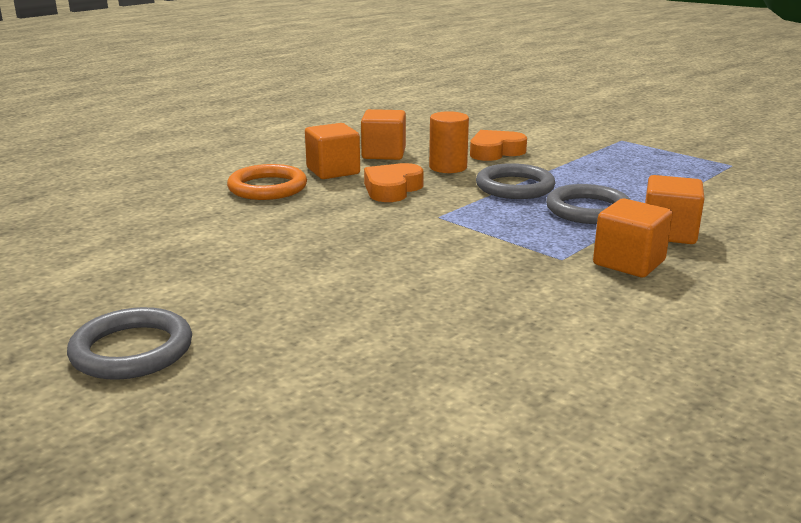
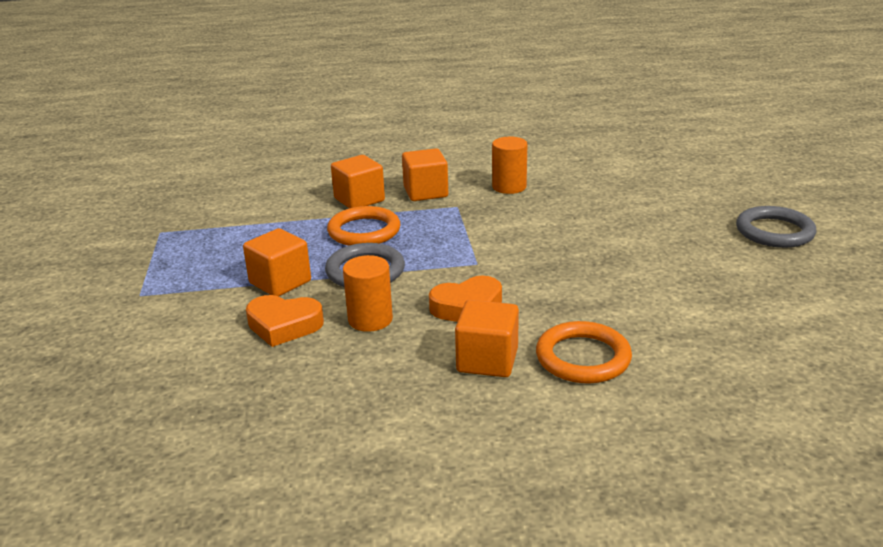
camera: 140 degrees left, 5 degrees up
(384, 154) = (393, 372): orange cube -> orange cube (280, 282)
(555, 302) = (509, 187): none -> orange cylinder
(588, 210) = (364, 231): grey ring -> orange ring

